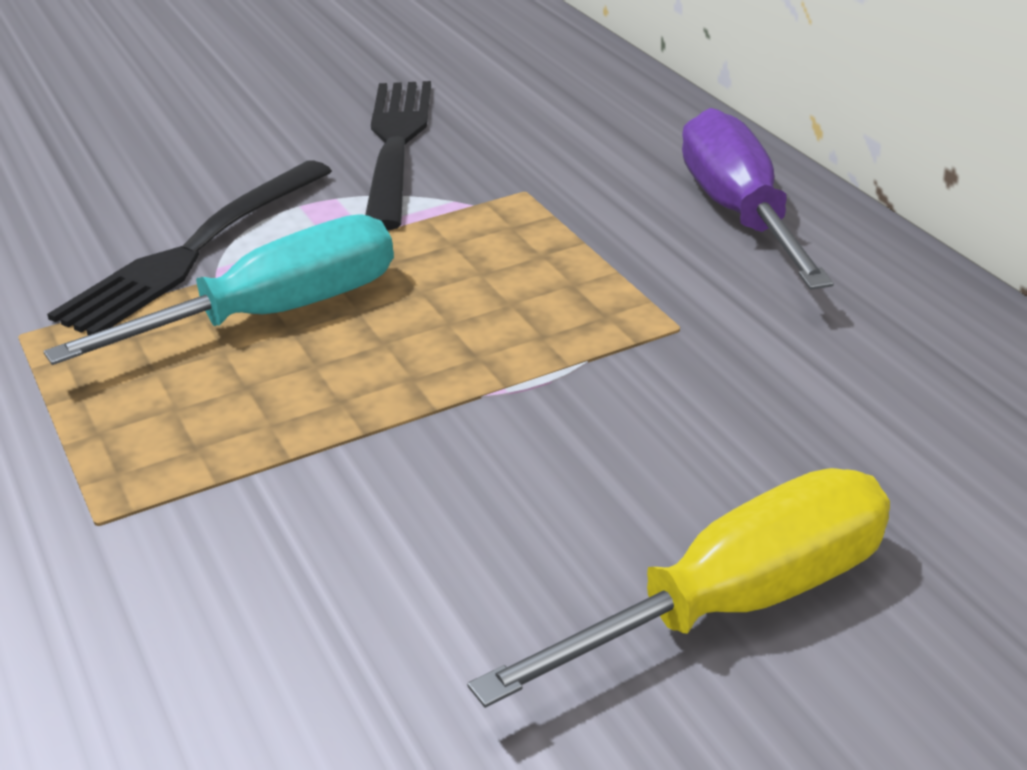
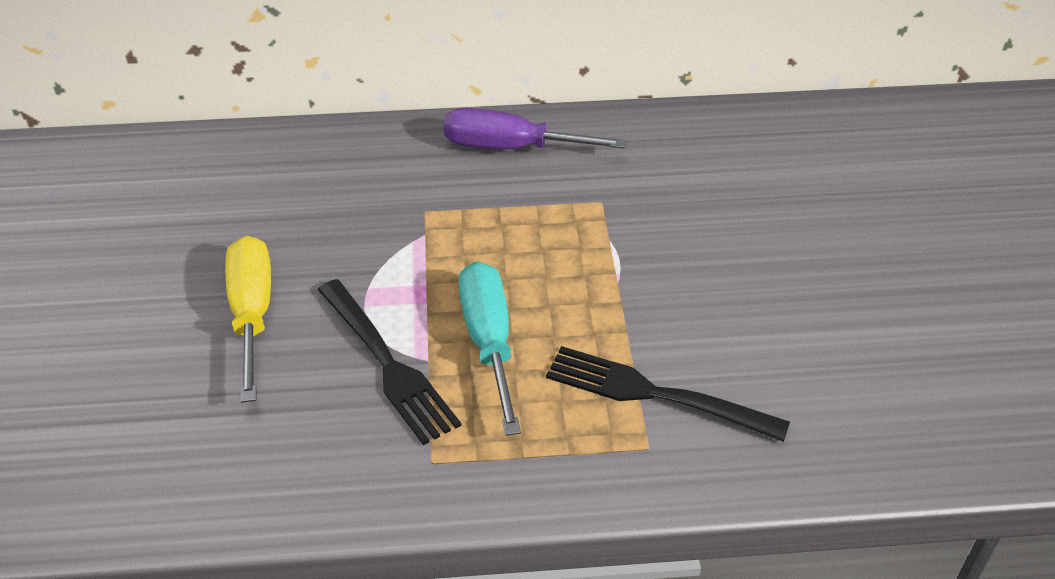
camera: 70 degrees left, 10 degrees up
(396, 146) = (322, 246): black fork -> black fork (655, 394)
(735, 604) = (803, 252): yellow screwdriver -> yellow screwdriver (252, 314)

